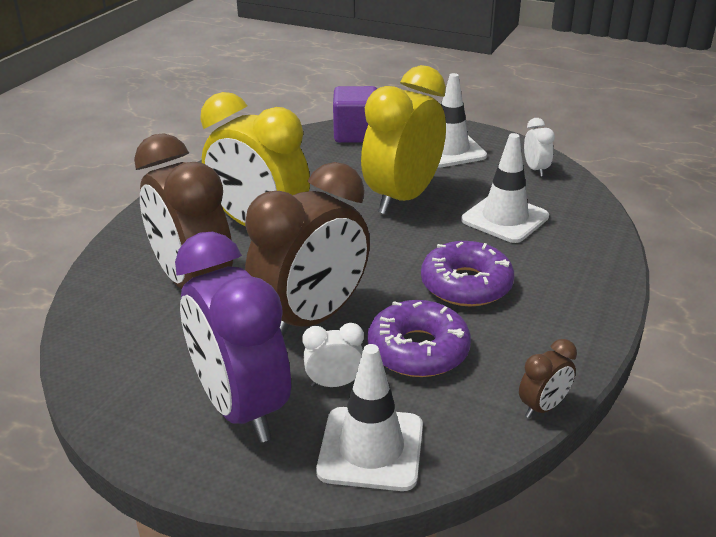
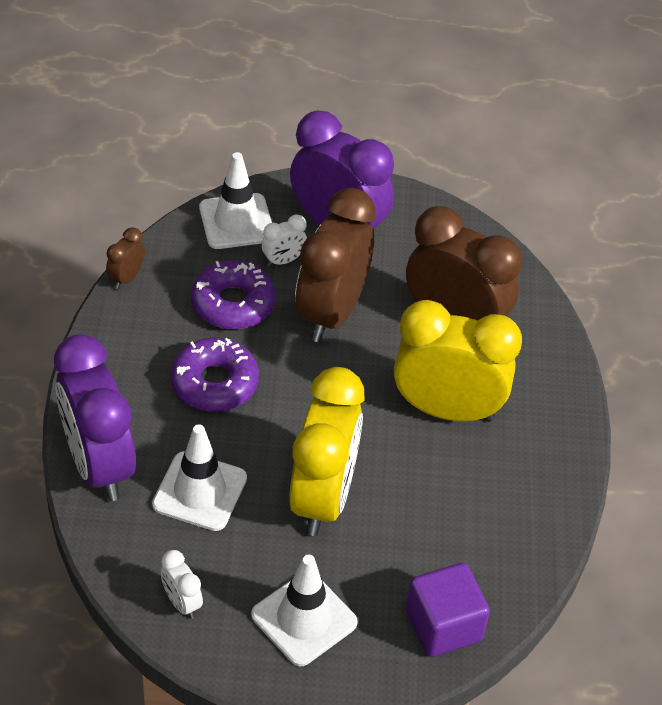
camera: 155 degrees right, 15 degrees up
(593, 249) = (99, 465): none -> purple clock

